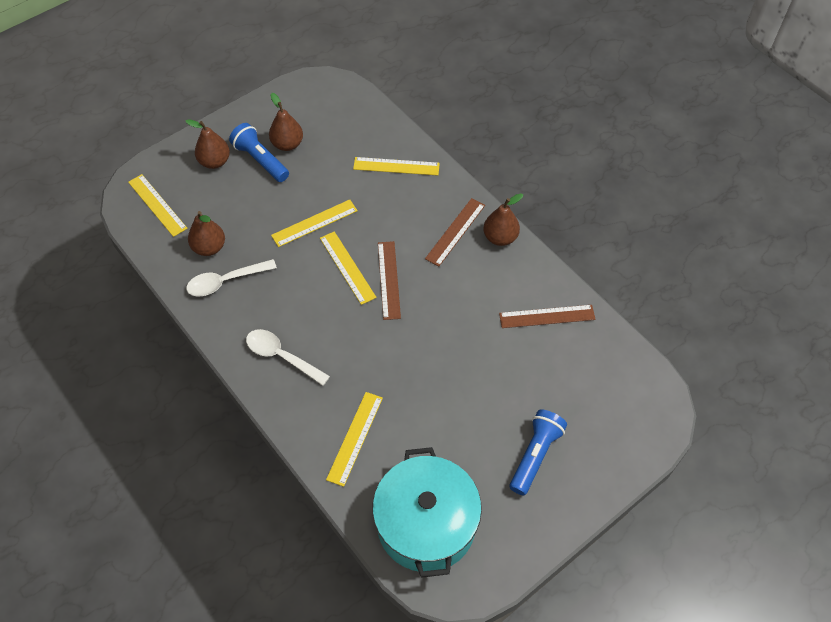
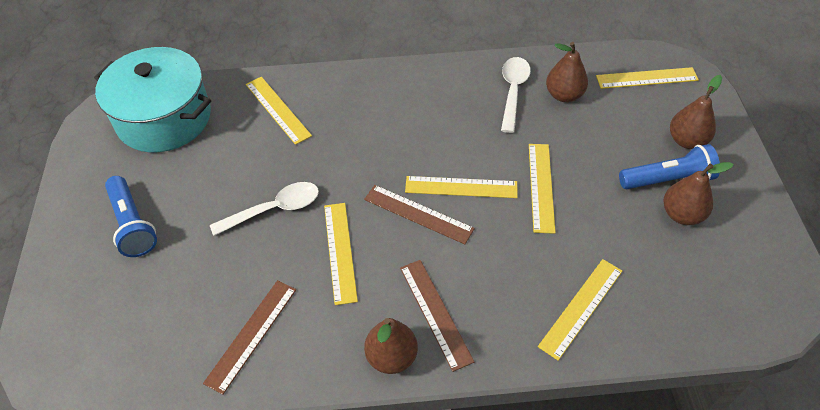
camera: 125 degrees right, 5 degrees down
(281, 356) = (399, 97): white spoon -> white spoon (274, 209)
(453, 306) = (340, 252): none -> yellow ruler

